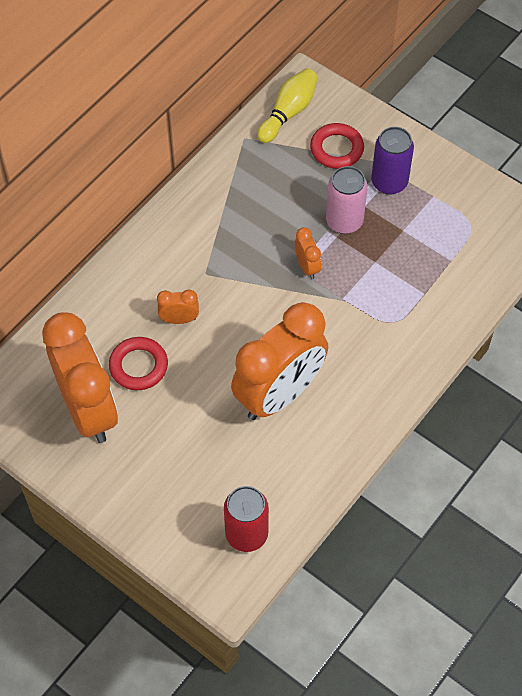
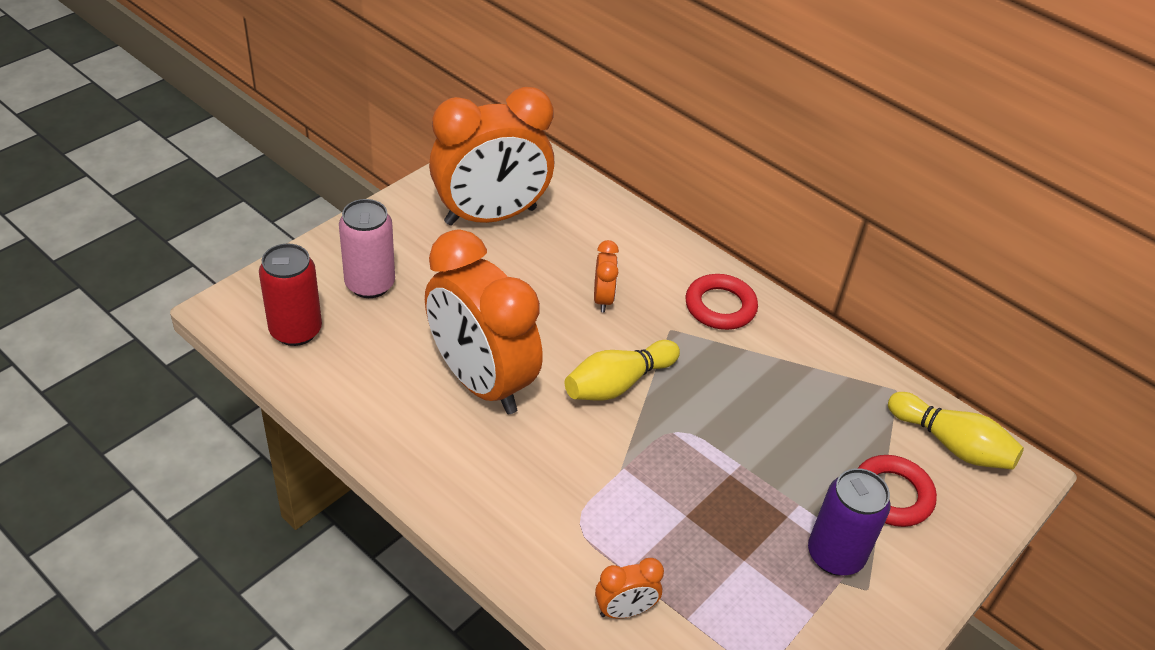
camera: 90 degrees right, 15 degrees down
(138, 366) = (541, 259): red ring -> red ring (720, 306)
(266, 305) = (618, 384): none -> yellow bowling pin
(307, 267) = (678, 434): orange clock -> orange clock (625, 610)
(344, 221) = (758, 487): pink can -> pink can (370, 284)

